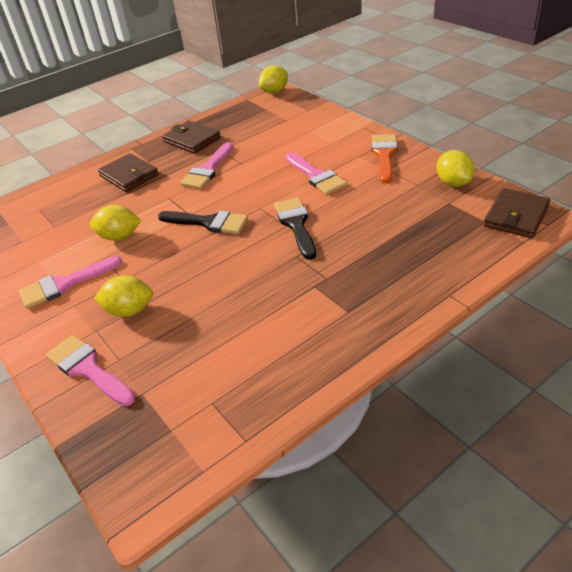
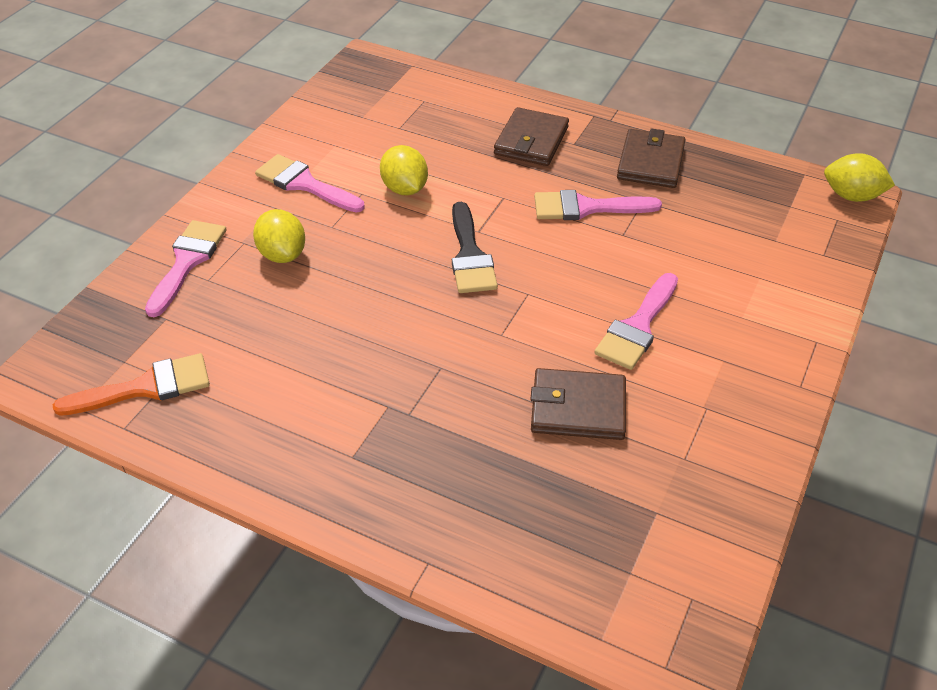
camera: 60 degrees right, 5 degrees up
(296, 225) = (507, 344): black brush -> none
(384, 155) = (746, 392): orange brush -> orange brush (145, 387)
(453, 183) = (717, 505): yellow lemon -> none
(516, 216) = (665, 615): brown wallet -> brown wallet (578, 408)

